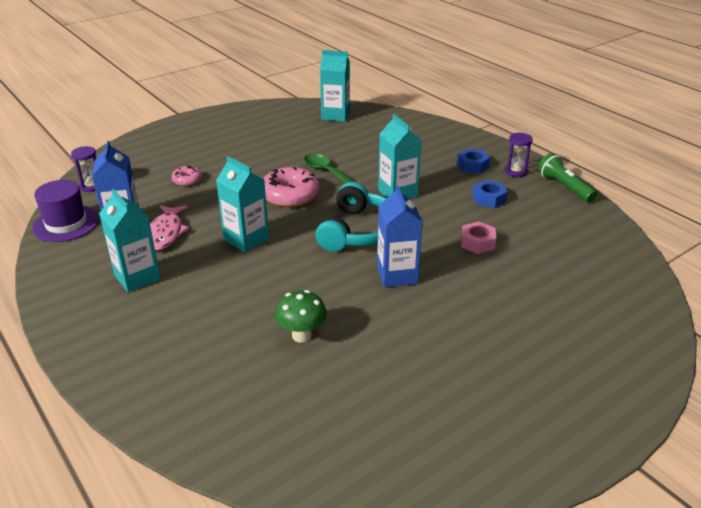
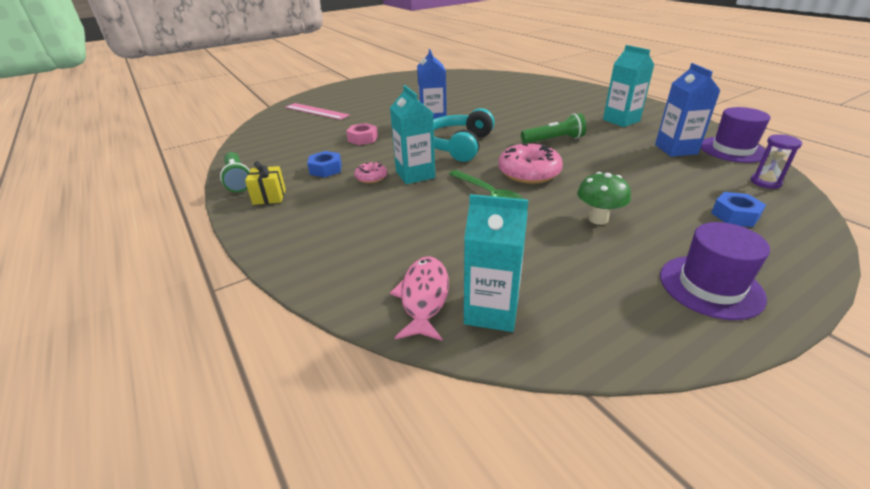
camera: 175 degrees left, 0 degrees up
(166, 233) = (628, 144): pink fish -> pink fish (424, 297)
(187, 180) = (658, 189): pink donut -> pink donut (371, 177)
(216, 125) = (710, 286): none -> purple hat
(246, 239) = (554, 140): turquoise carton -> green flashlight
(302, 335) = (494, 101): green mushroom -> green mushroom (598, 219)
(472, 166) = (313, 204): blue nut -> blue nut (735, 215)
(515, 171) = (269, 197): purple hourglass -> yellow gift
(592, 308) = (316, 111): none -> pink ruler

